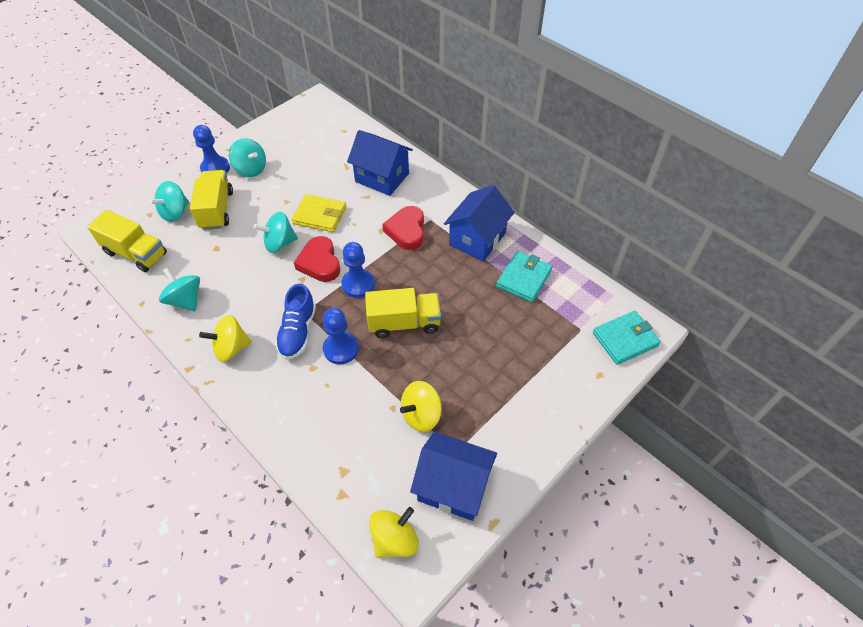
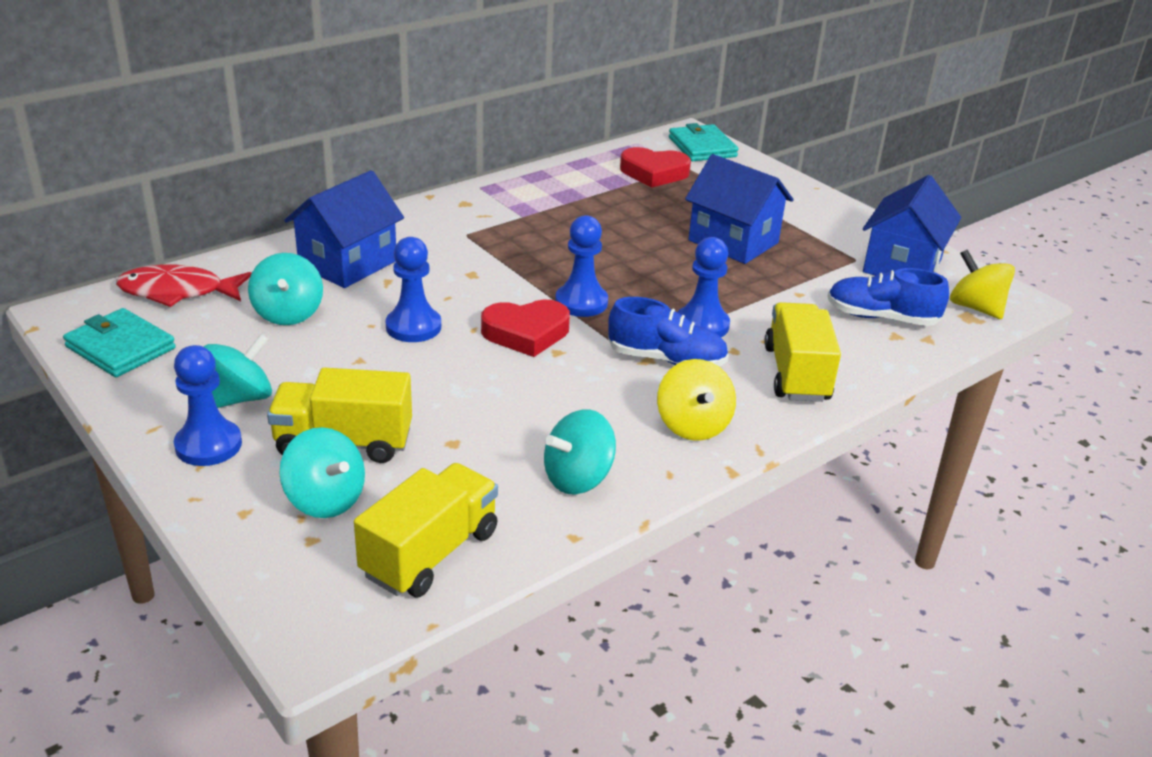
camera: 85 degrees left, 20 degrees down
(279, 243) = (466, 370): turquoise spinning top -> turquoise spinning top (288, 313)
(320, 215) = (413, 327): yellow wallet -> blue pawn
(340, 126) = (177, 292): none -> red fish
(367, 463) = (881, 318): none -> blue shoe
(404, 323) = (661, 273): yellow truck -> yellow truck (796, 374)
(406, 231) = (482, 254): red heart -> red heart (654, 173)
(421, 415) = (808, 275): yellow spinning top -> none
(477, 239) = (519, 206): blue house -> blue house (733, 241)
(524, 278) = (599, 186): turquoise wallet -> turquoise wallet (120, 348)

